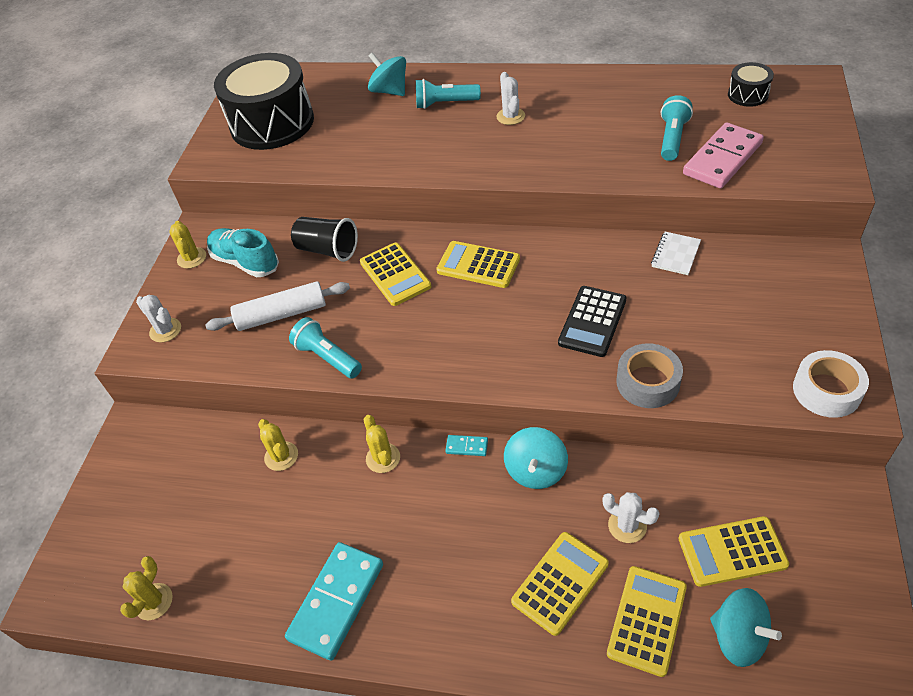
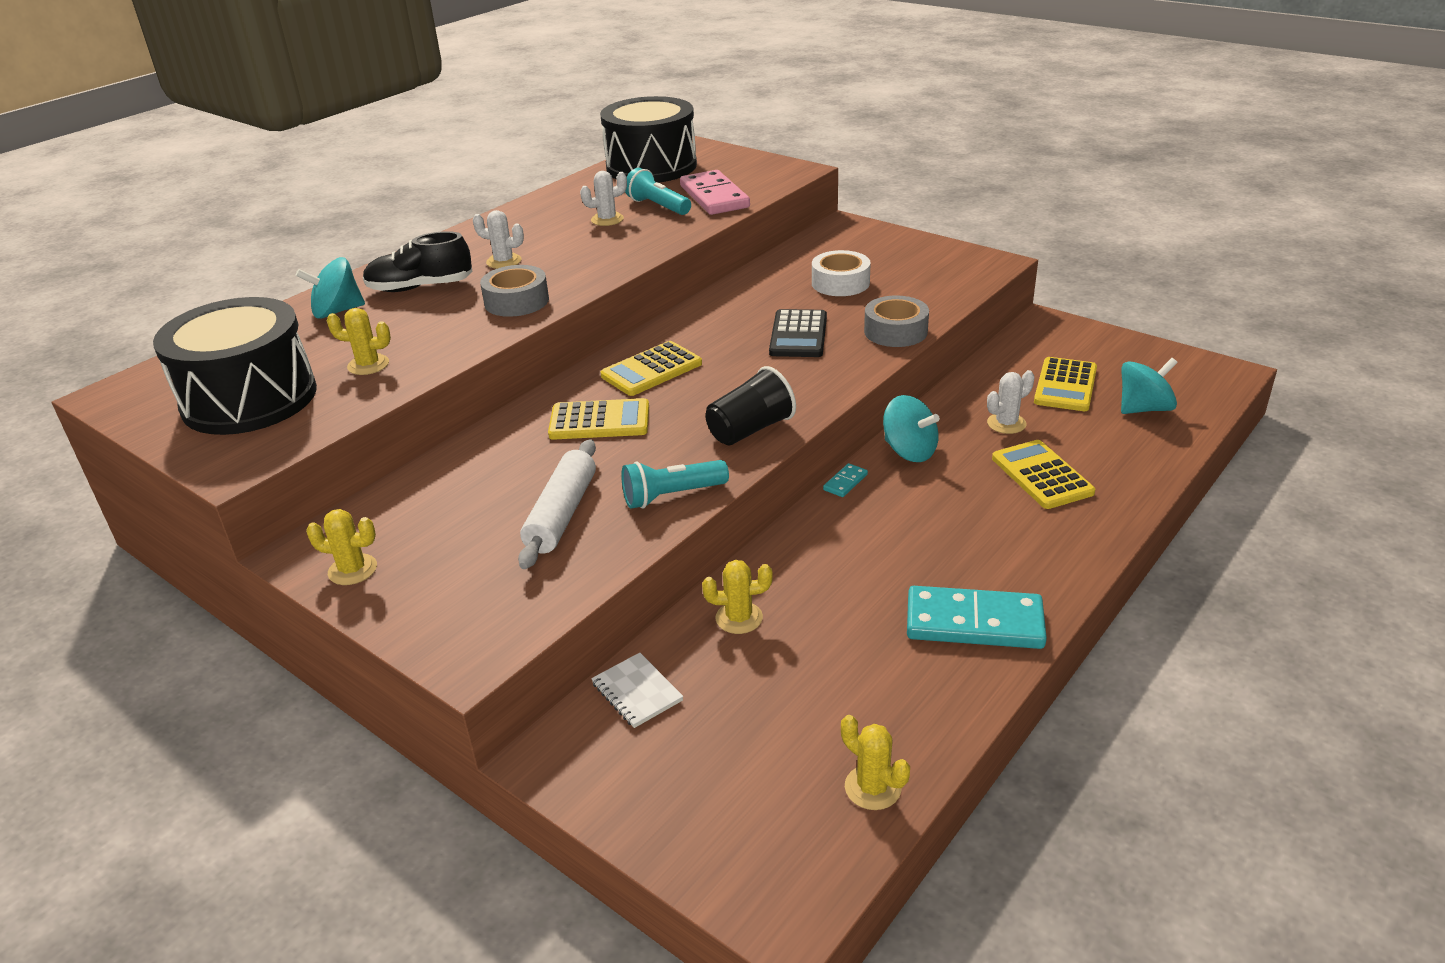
camera: 65 degrees left, 15 degrees down
(165, 330) = (466, 622): white cactus -> white cactus (607, 219)
(245, 262) = (428, 524): turquoise shoe -> none
(328, 250) = (497, 456): black cup -> black cup (750, 430)
(337, 601) = (974, 622): turquoise domino -> turquoise domino turned 45 degrees counterclockwise
(383, 458) = (811, 541): yellow cactus -> yellow cactus (368, 365)
(445, 104) = (420, 287): turquoise flashlight -> black shoe
(457, 155) = (516, 301): none -> grey tape
(592, 321) = (798, 335): black calculator -> black calculator turned 45 degrees clockwise
(647, 620) = (1105, 444): yellow calculator -> none
(675, 254) = (765, 277): white notebook -> white notebook (637, 692)
(748, 95) = (651, 166): black drum -> black drum, size x2.28
(826, 390) = (973, 268): white tape -> white tape (840, 283)

